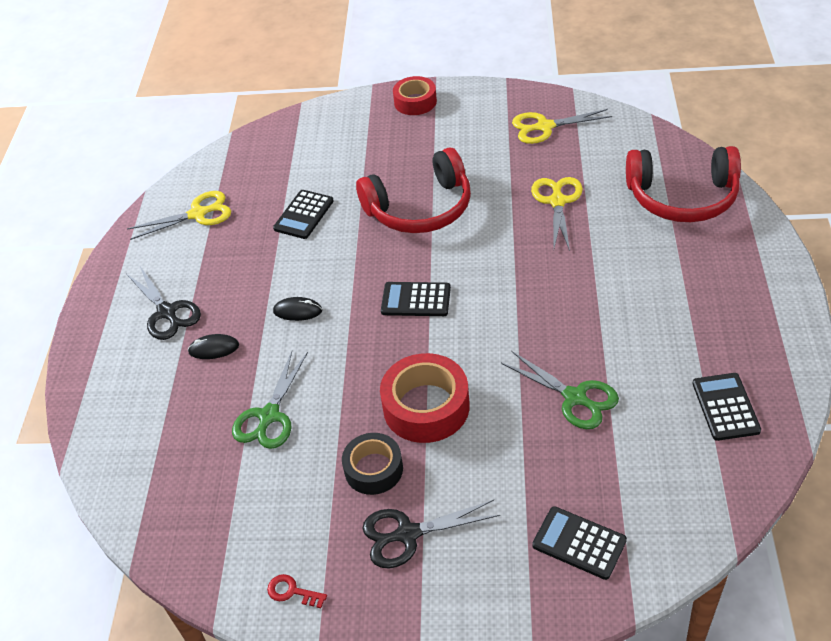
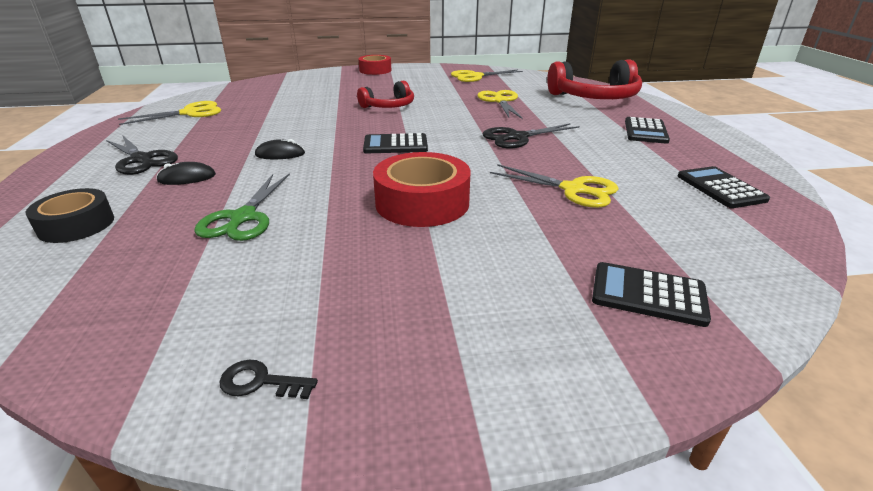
camera: 15 degrees left, 15 degrees down
(292, 592) = (261, 382): red key -> black key
(303, 215) = (287, 111): black calculator -> black calculator (645, 131)
(373, 469) = (371, 250): black tape -> black tape (76, 225)
(407, 534) = (426, 303): black scissors -> black scissors (517, 137)
(420, 208) = (389, 106): red headphones -> red headphones, size x0.59
(575, 397) = (573, 189): green scissors -> yellow scissors

